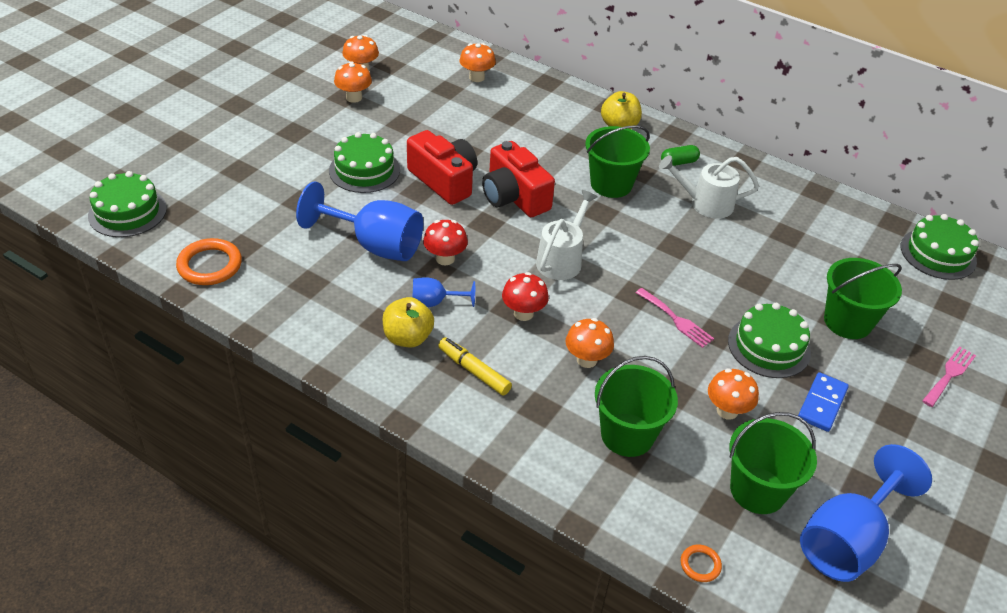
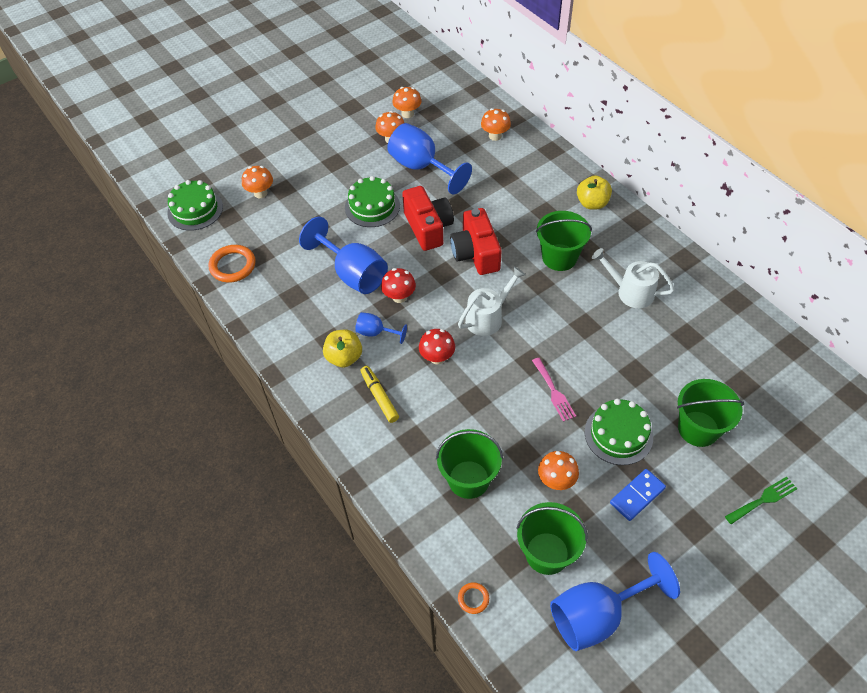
camera: 25 degrees right, 10 degrees up
(406, 121) = (422, 167): none -> blue goblet
(586, 360) = (467, 409): orange mushroom -> orange mushroom (260, 193)
(678, 162) = (626, 248): green capsule -> none
(938, 254) = (817, 385): green cake -> none
(949, 374) = (763, 499): pink fork -> green fork

